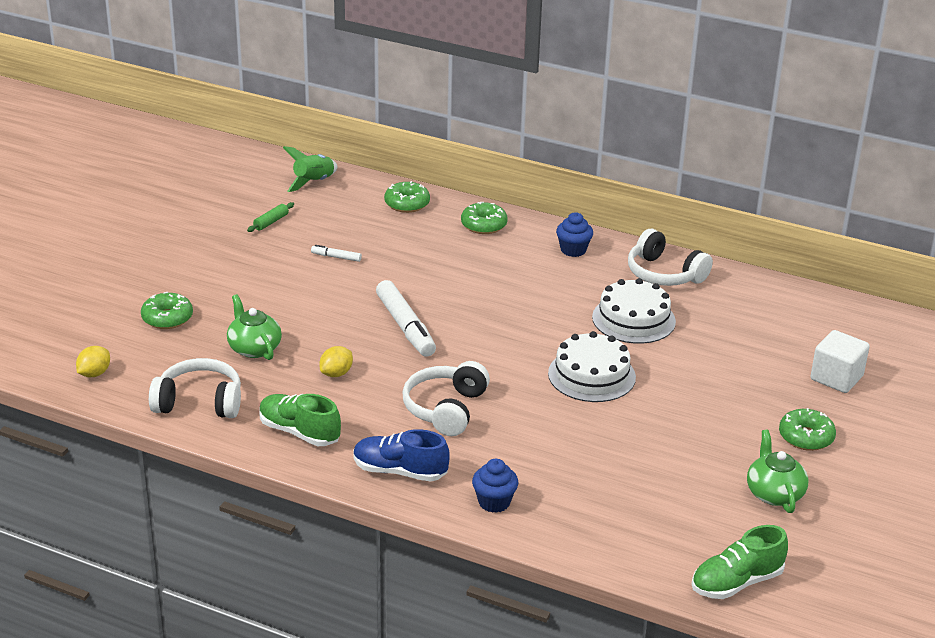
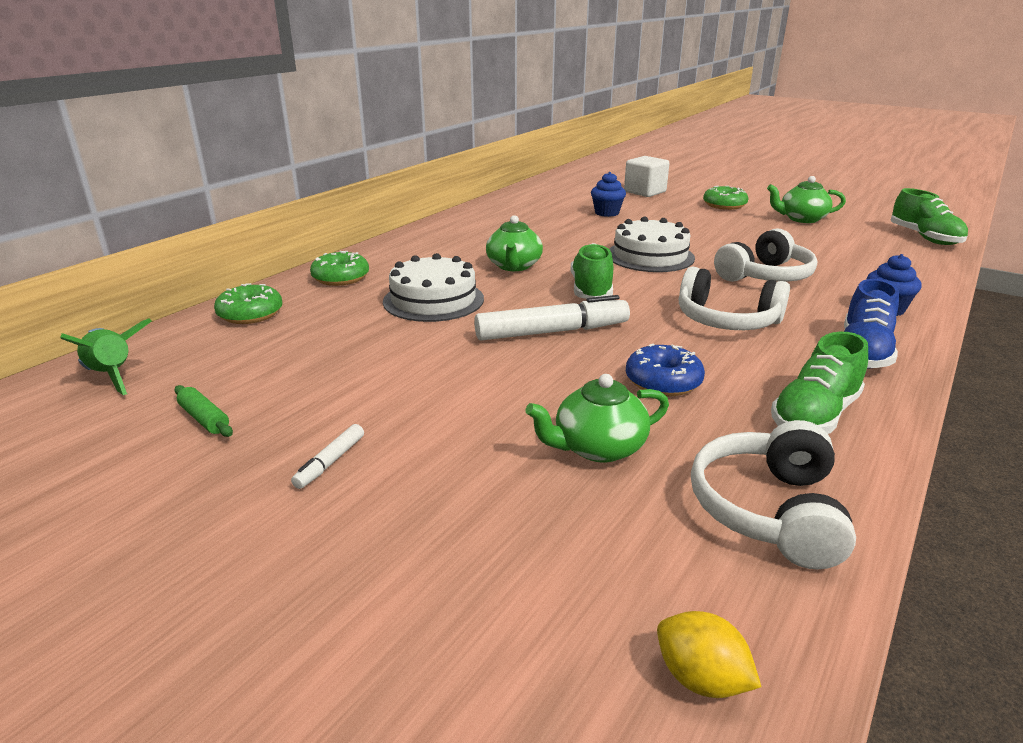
camera: 80 degrees left, 5 degrees down
(167, 318) = (484, 551): green donut -> none
(336, 257) = (357, 368): white marker -> white marker (330, 462)
(336, 373) = (663, 381): yellow lemon -> blue donut
(493, 342) = (591, 290): none -> green shoe
(537, 301) = (514, 266): none -> green teapot
(573, 250) = (421, 245): blue cupcake -> blue cupcake (607, 213)
(633, 319) = (555, 235): white cake -> white cake (433, 300)
(664, 274) = (482, 220): white headphones -> white headphones (765, 276)

